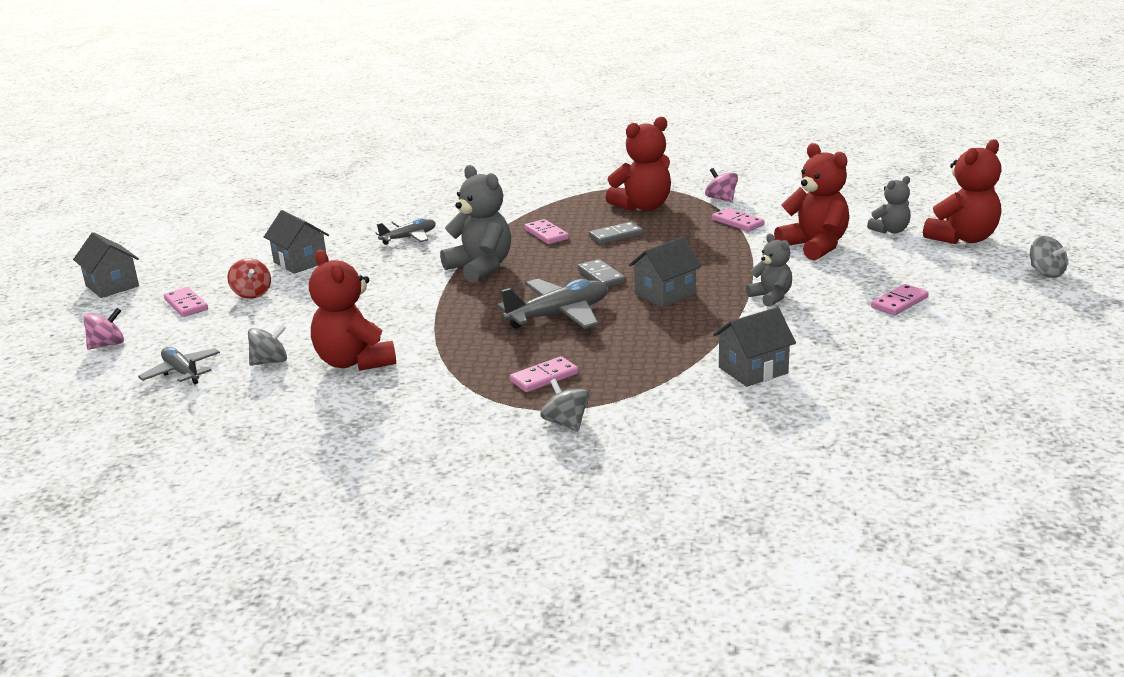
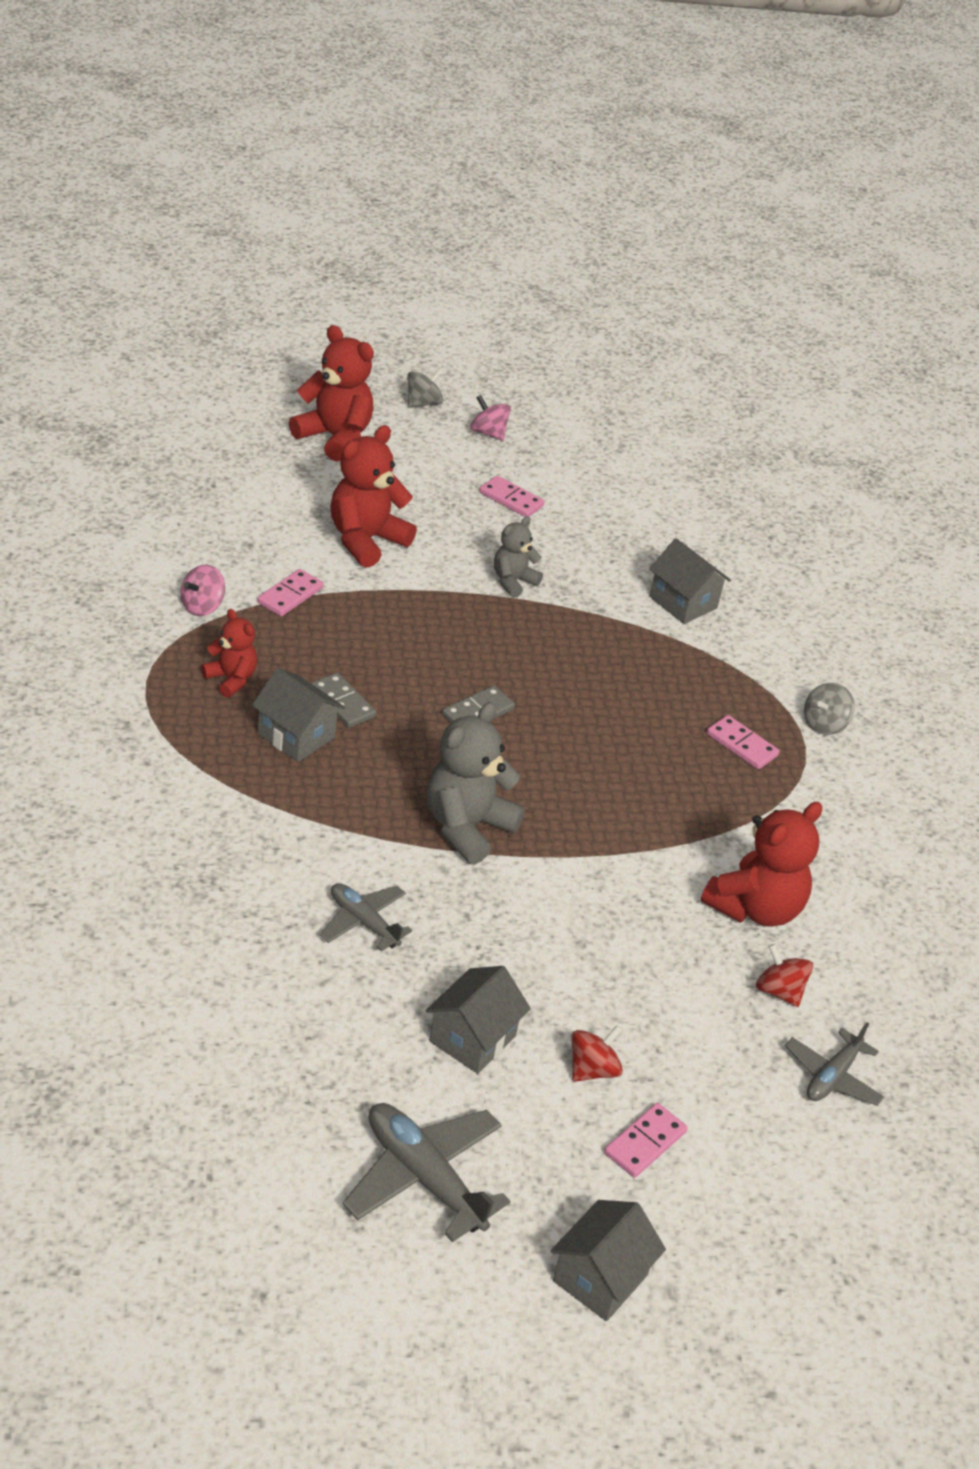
camera: 110 degrees left, 15 degrees up
(107, 345) = (788, 1196): pink spinning top -> pink spinning top (488, 433)
(270, 362) = (779, 991): grey spinning top -> red spinning top
(546, 234) = (341, 771): pink domino -> none
(558, 315) = (593, 743): grey plane -> grey plane (424, 1177)
(643, 206) = (231, 679): red teddy bear -> red teddy bear, size x0.58
(665, 294) = (520, 659): grey house -> grey house (296, 736)
(890, 230) = (313, 482): grey teddy bear -> none

